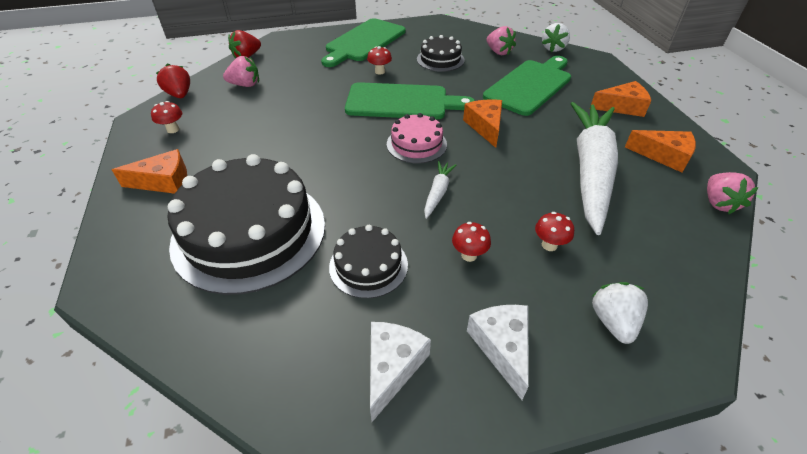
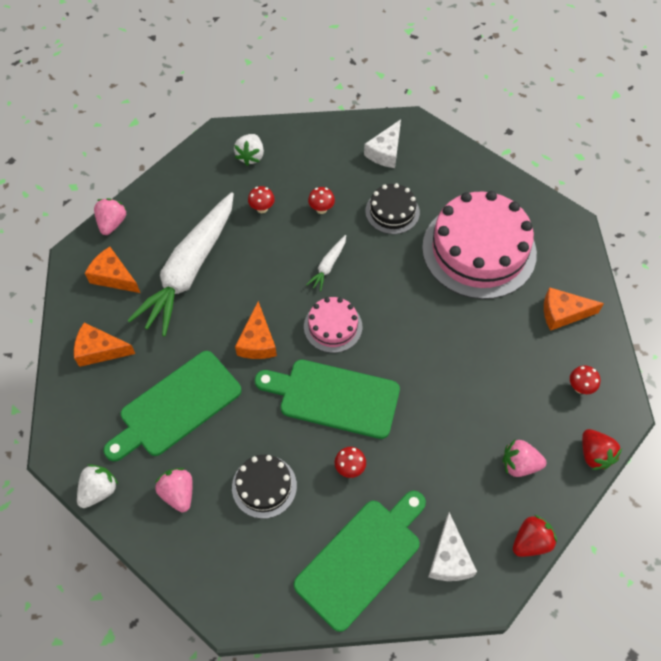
camera: 170 degrees left, 15 degrees up
(249, 232) = (479, 250): black cake -> pink cake
(502, 347) = (321, 153): white cheese -> white cheese (449, 558)

